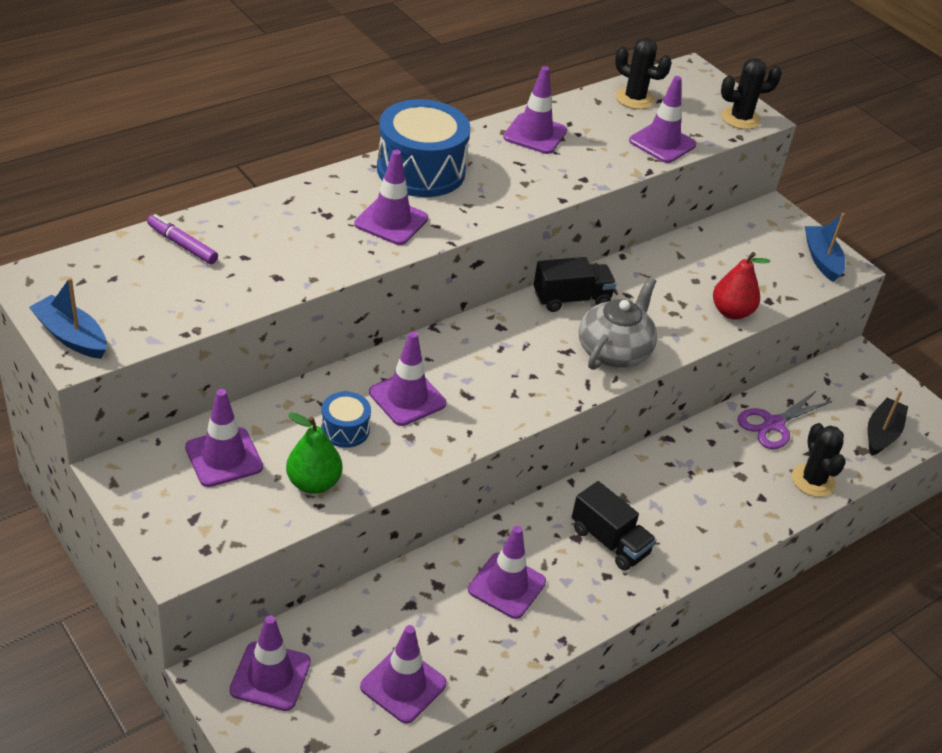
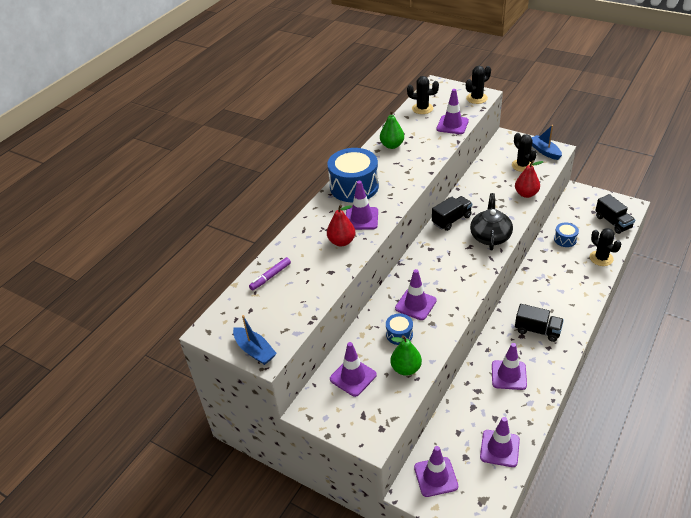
camera: 15 degrees left, 0 degrees up
(71, 336) = (255, 350): blue boat -> blue boat turned 150 degrees counterclockwise
(182, 245) = (270, 276): purple marker -> purple marker turned 60 degrees counterclockwise
(331, 241) = (341, 242): none -> red pear
(535, 134) = (392, 145): purple traffic cone -> green pear
(614, 350) = (490, 236): grey teapot -> black teapot
(763, 266) = (522, 165): none -> black cactus
(774, 424) = (565, 239): purple scissors -> blue drum
(882, 434) = (613, 222): black boat -> black truck

